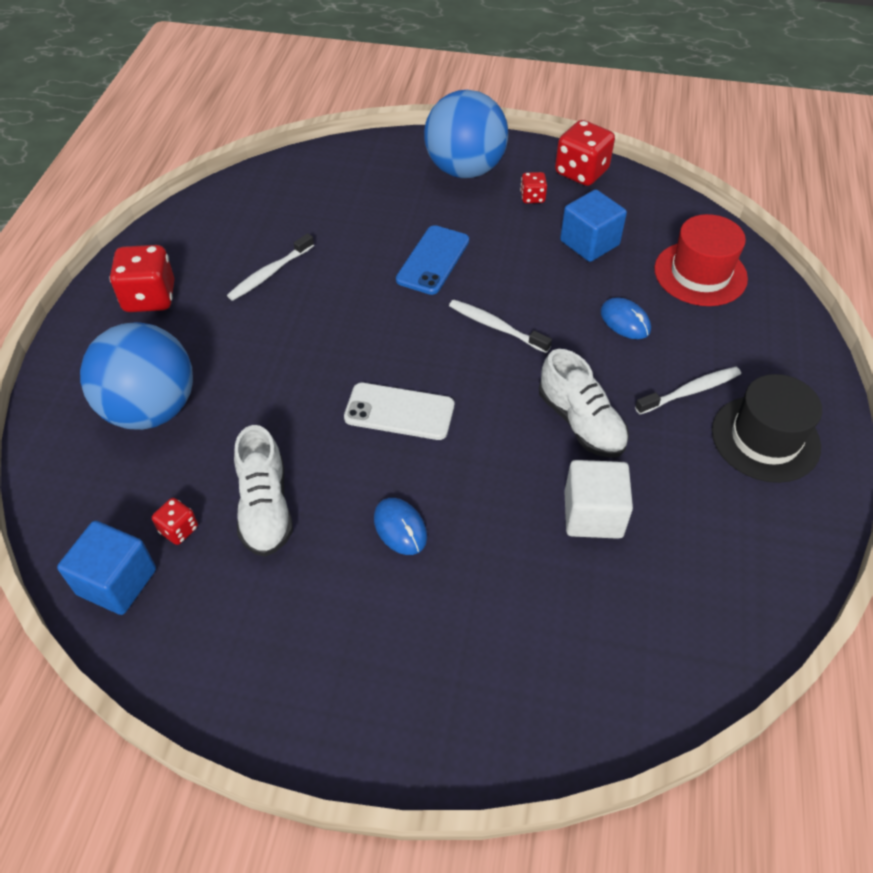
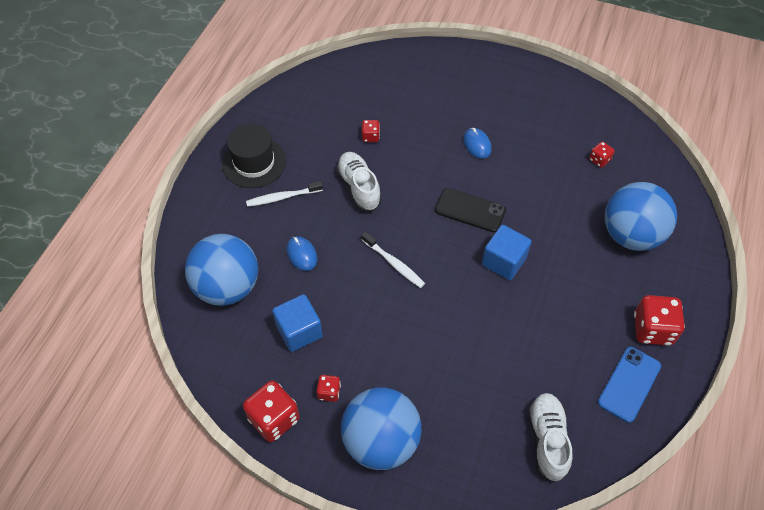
camera: 170 degrees left, 5 degrees up
(117, 582) = (627, 139): blue cube -> blue cube (504, 261)
(265, 507) = (552, 165): white shoe -> white shoe (547, 440)
(270, 273) = (560, 339): white toothbrush -> none
(399, 412) = (470, 210): white phone -> black phone
(433, 260) = (429, 332): blue phone -> blue phone (629, 384)
(593, 514) = (370, 136): white cube -> red dice
(700, 274) = (227, 287): red hat -> blue ball

